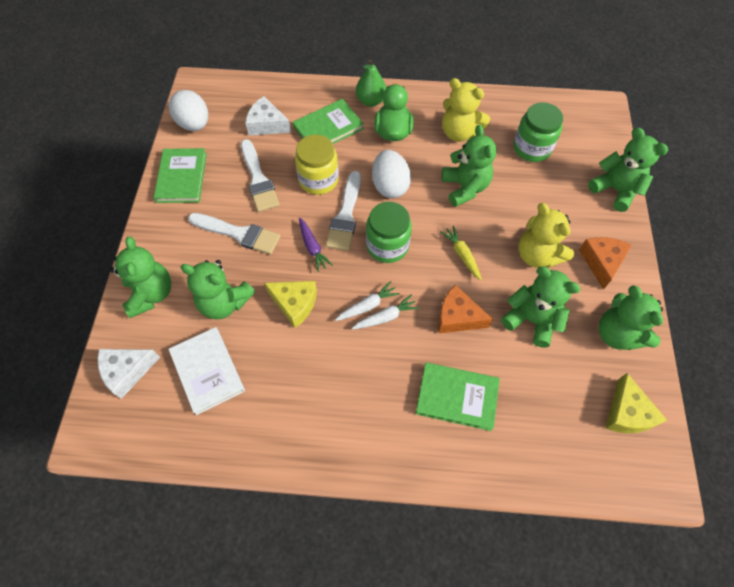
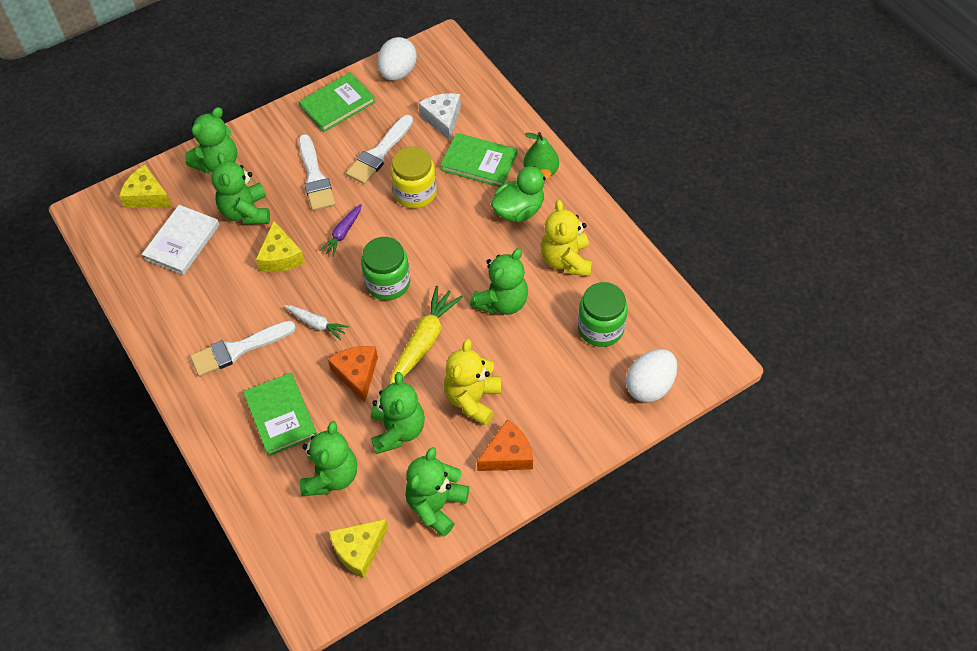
camera: 55 degrees right, 5 degrees down
(127, 371) = (147, 196): white cheese -> yellow cheese
(345, 215) = (394, 235): white brush -> white brush (238, 349)
(367, 306) = (317, 305): white carrot -> none
(390, 186) = (454, 246): white egg -> white egg (649, 386)
(462, 255) = (424, 341): yellow carrot -> yellow carrot, size x1.73
(615, 190) = (610, 425): green teddy bear -> green teddy bear (331, 476)

